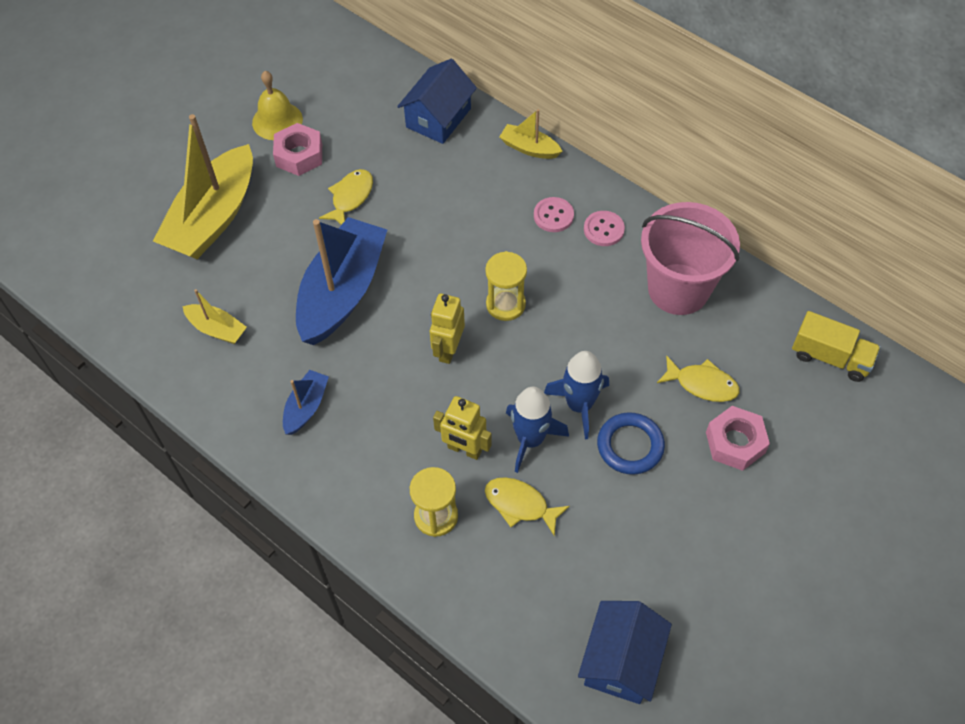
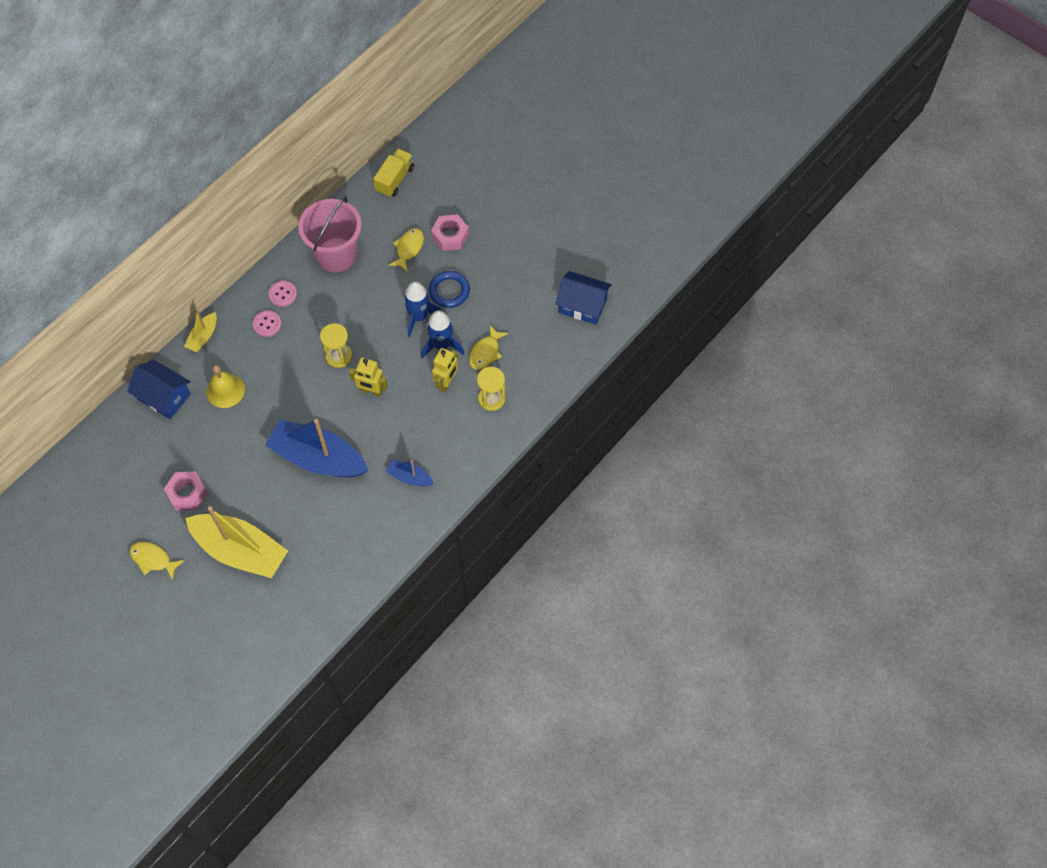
camera: 90 degrees left, 5 degrees up
(217, 329) = (342, 539): yellow boat -> none
(277, 121) = (149, 512): yellow bell -> yellow bell (225, 390)
(350, 197) = (233, 455): yellow fish -> yellow fish (153, 559)

